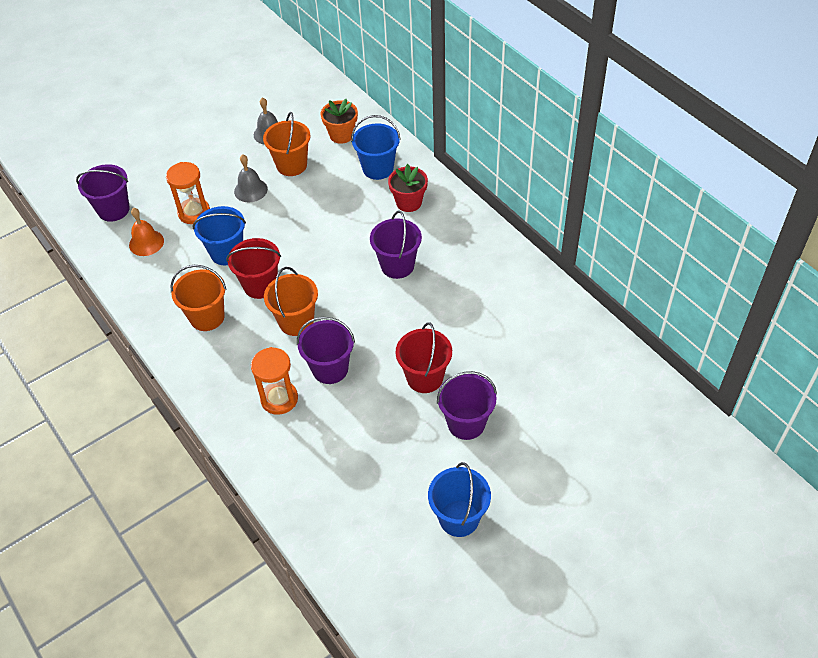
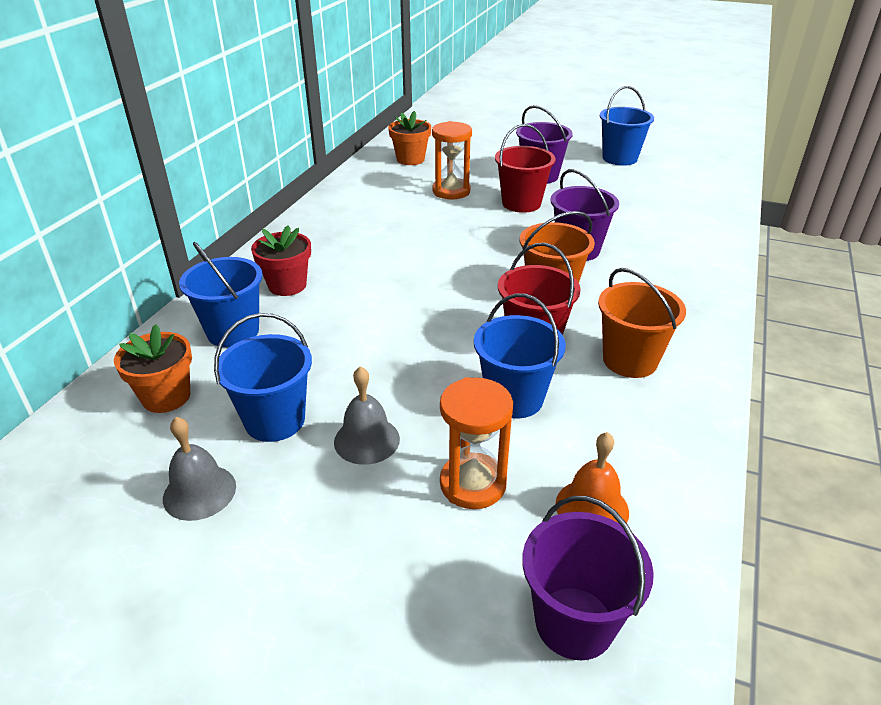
camera: 125 degrees left, 15 degrees down
(279, 399) = (649, 263): orange hourglass -> orange hourglass (451, 191)
(291, 165) = (275, 420): orange bucket -> blue bucket
(397, 265) = (400, 259): purple bucket -> none
(568, 345) = (410, 159): none -> orange flower pot

